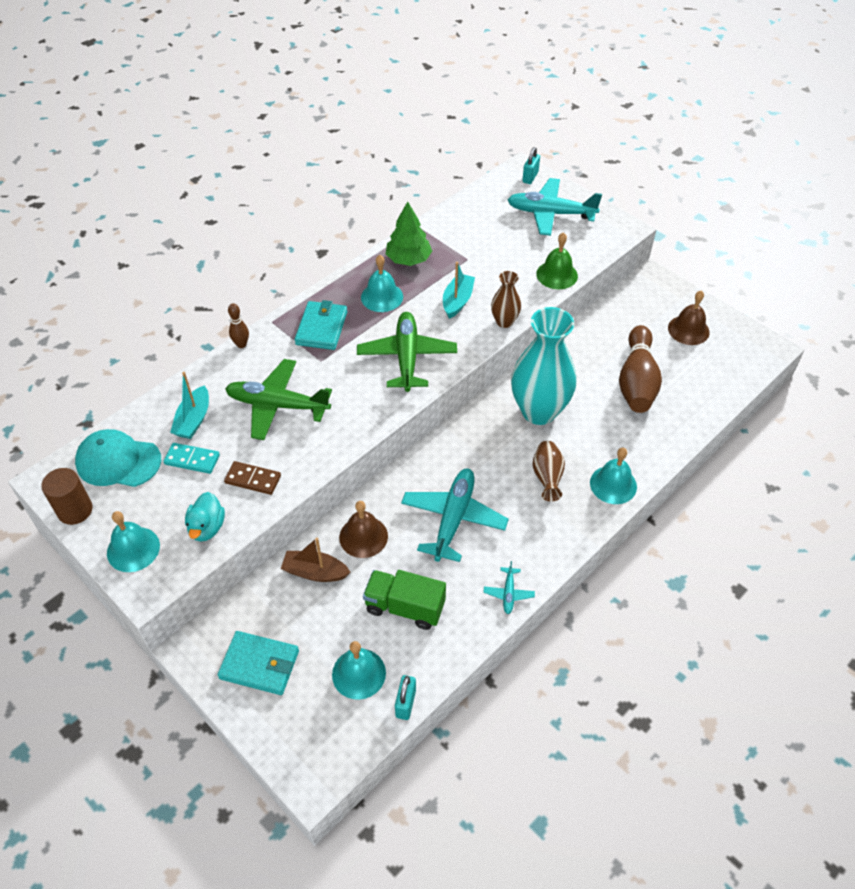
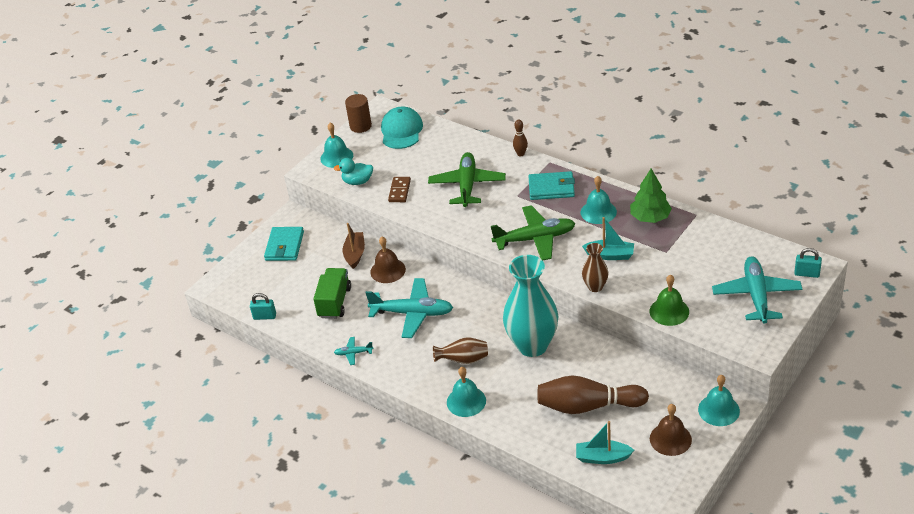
camera: 85 degrees right, 10 degrees down
(192, 460) = (410, 160): turquoise domino -> none
(193, 420) = (444, 152): turquoise boat -> turquoise boat (602, 457)
(359, 673) = (283, 291): turquoise bell -> turquoise bell (718, 410)

